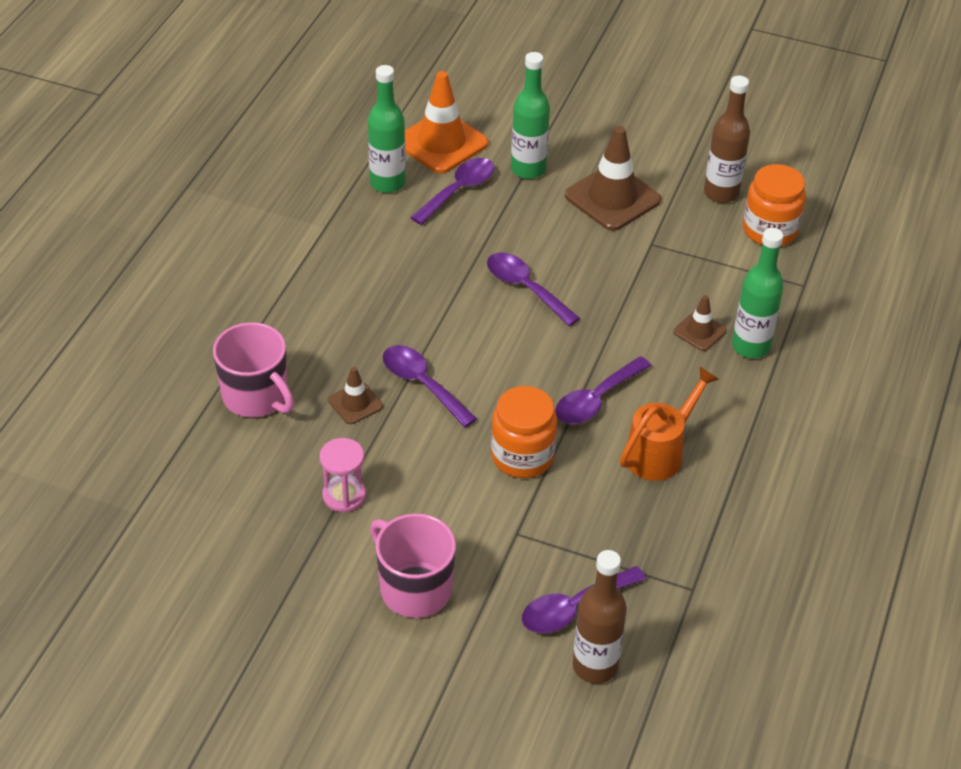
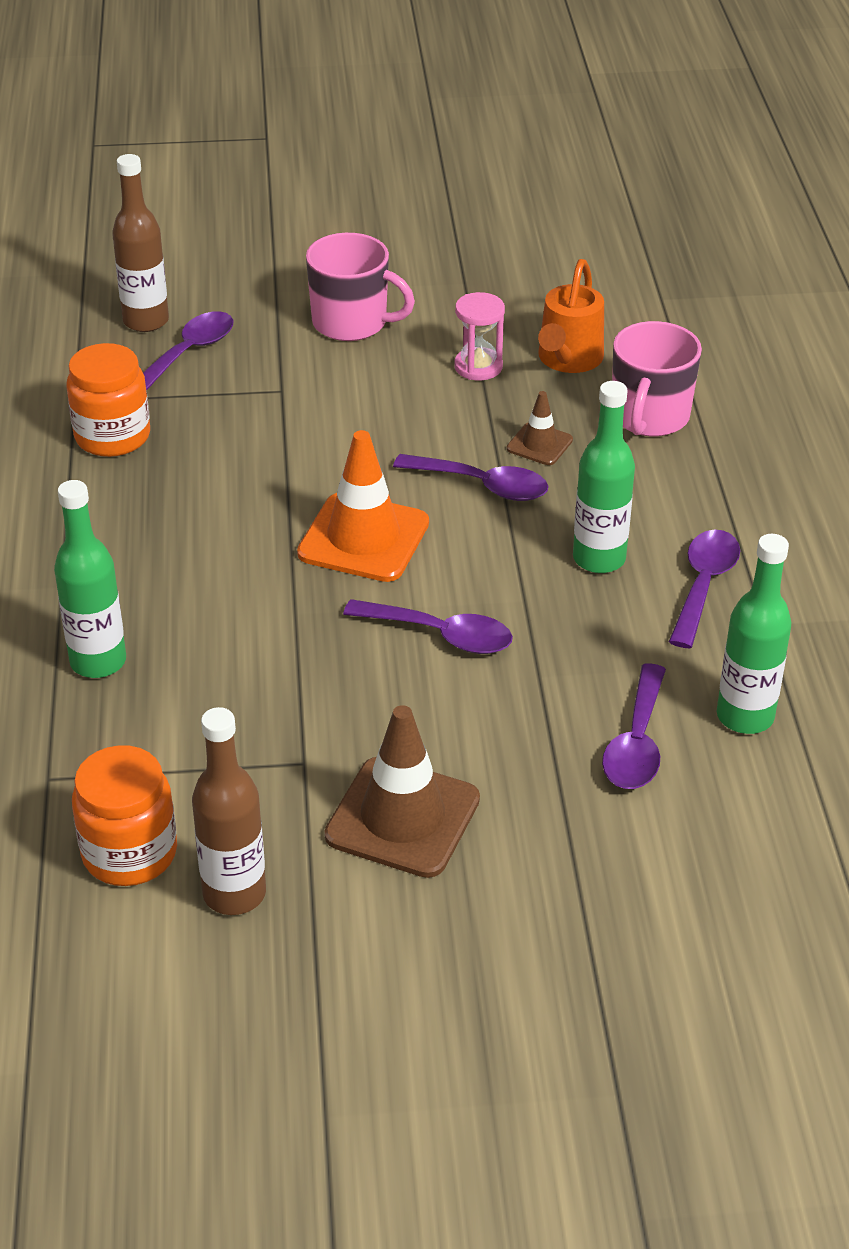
camera: 155 degrees right, 5 degrees down
(256, 397) = (649, 417): pink mug -> pink mug turned 90 degrees counterclockwise
(441, 143) = (728, 815): orange traffic cone -> orange traffic cone (363, 538)
(522, 456) = (319, 454): orange jar -> orange jar (112, 436)
(528, 169) = (562, 818): green bottle -> green bottle (599, 559)
(596, 400) = (268, 534): purple spoon -> purple spoon (703, 585)
(659, 452) = (164, 505): orange watering can -> orange watering can (567, 360)
(699, 331) = (176, 658): brown traffic cone -> none

